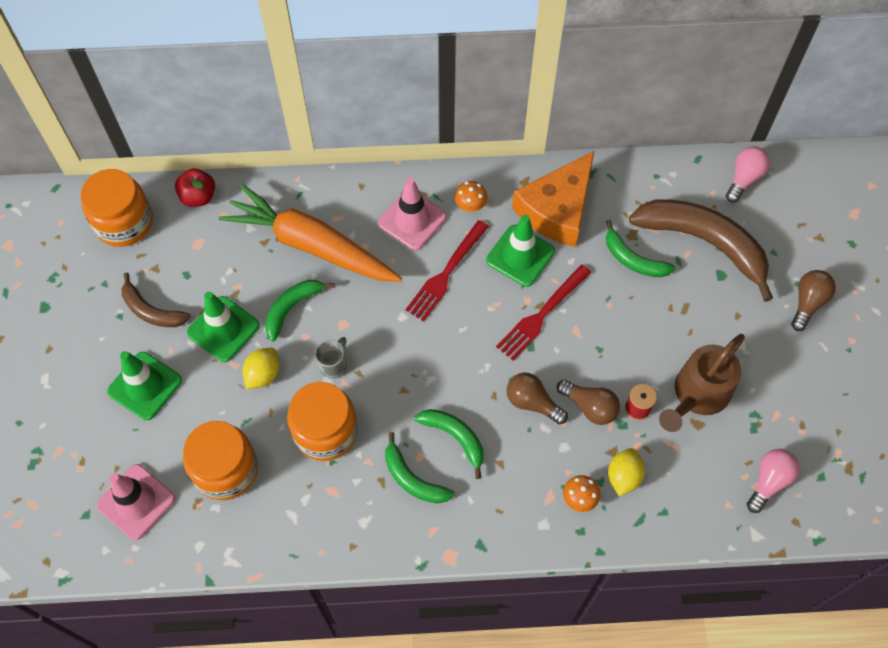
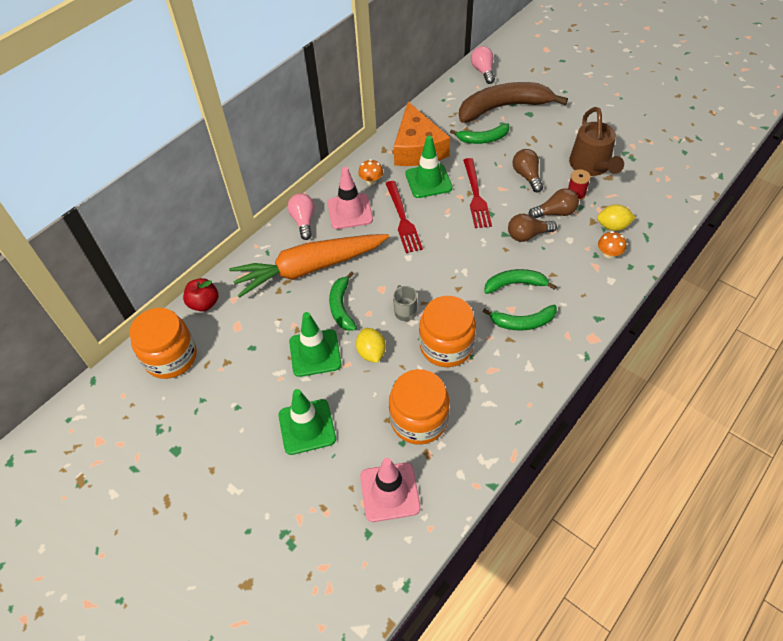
camera: 45 degrees left, 10 degrees down
(151, 311) = (255, 385): brown banana -> none
(623, 476) = (612, 226): yellow lemon -> yellow lemon turned 60 degrees counterclockwise
(769, 481) = (669, 172): pink light bulb -> pink light bulb (303, 221)
(808, 303) = (579, 95): brown light bulb -> brown light bulb (527, 176)

